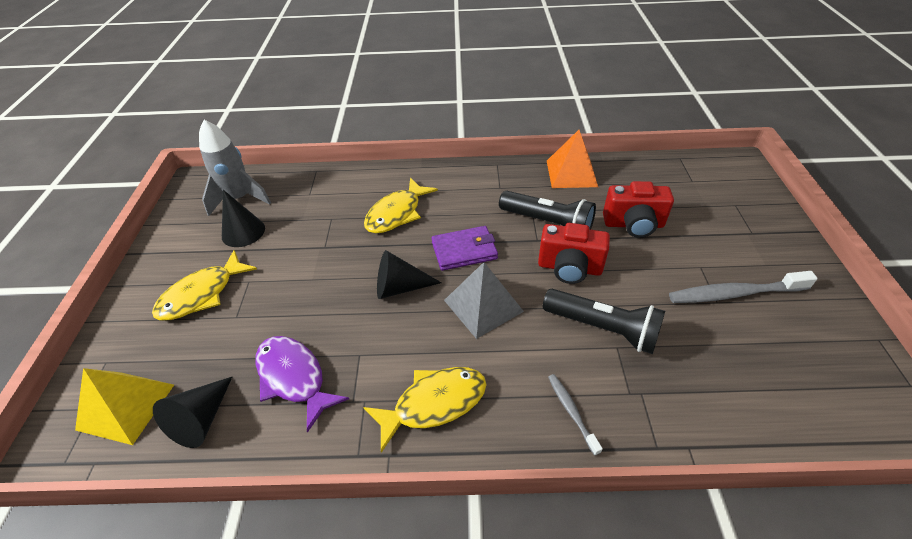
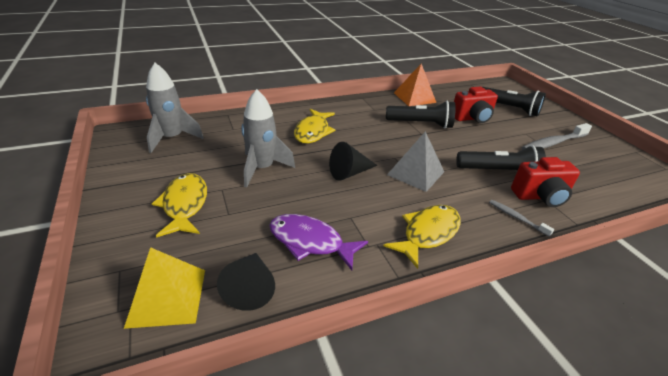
camera: 25 degrees left, 10 degrees down
(202, 294) = (185, 204): yellow fish -> yellow fish turned 150 degrees clockwise
(243, 232) = (192, 159): black cone -> none
(306, 260) = (262, 169): none -> grey rocket
(464, 251) = (378, 145): purple wallet -> none
(569, 268) = (453, 145): red camera -> red camera (540, 196)
(709, 215) = (509, 108): none -> black flashlight

